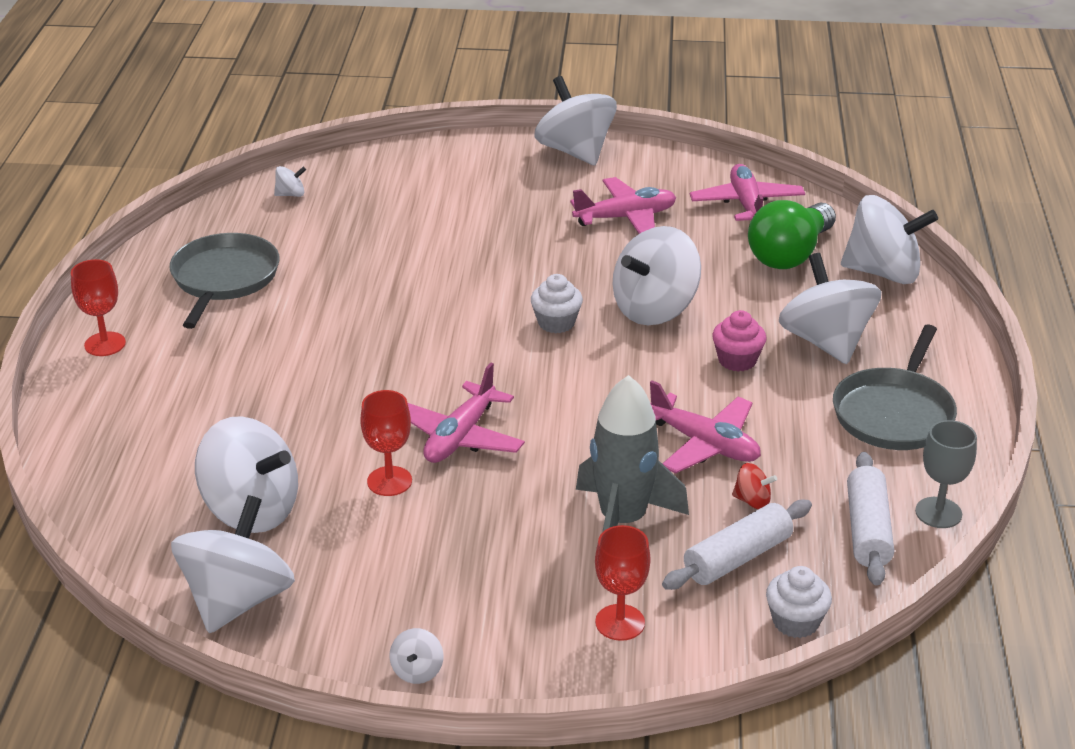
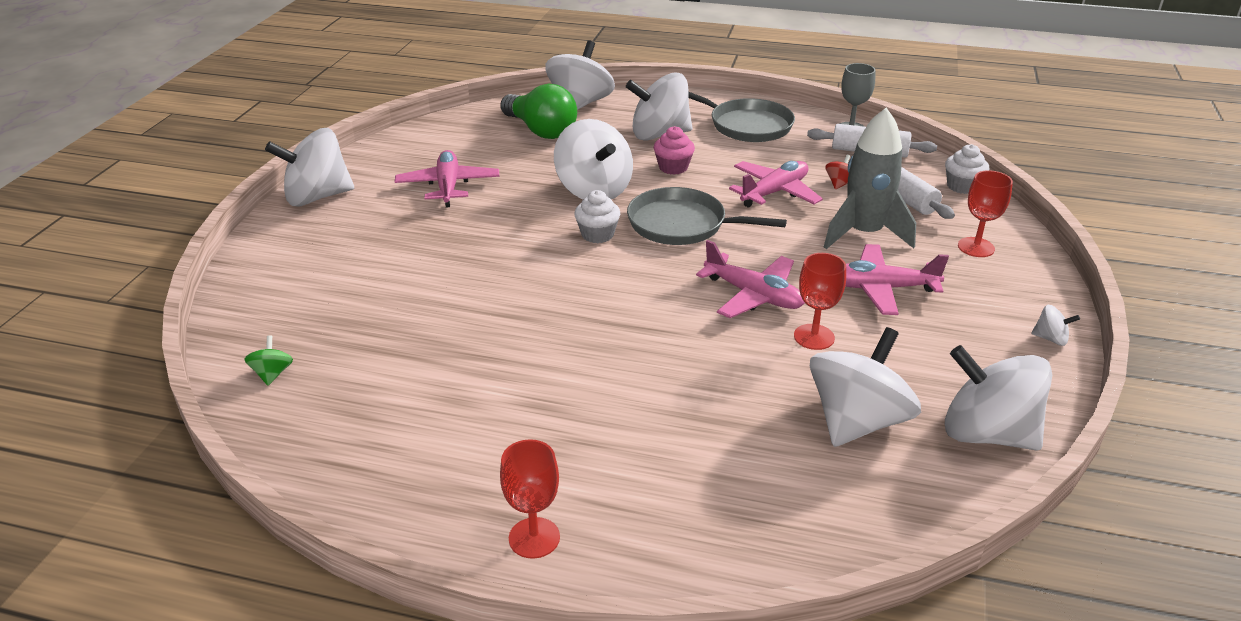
camera: 80 degrees left, 0 degrees up
(224, 279) = (431, 432): grey pan -> grey pan (682, 224)
(291, 194) = (272, 374): white spinning top -> green spinning top
(746, 205) = (461, 136): pink plane -> pink plane (880, 288)

